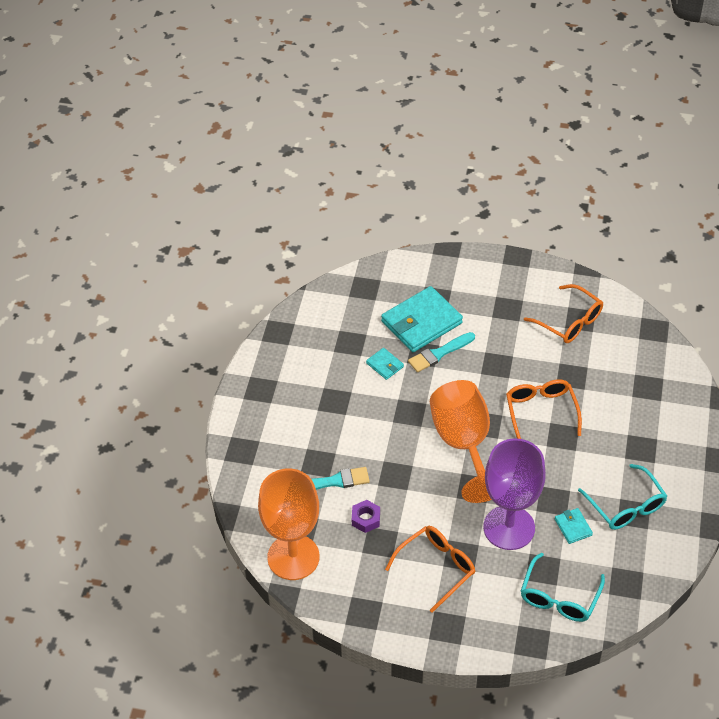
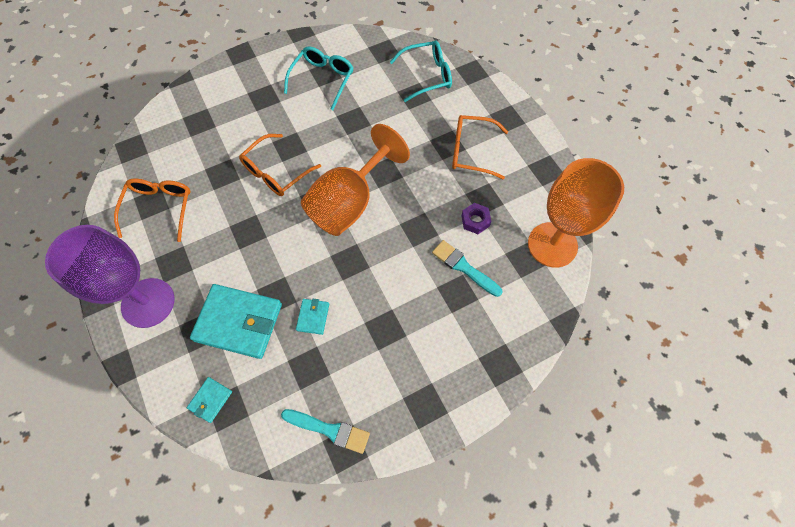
camera: 130 degrees left, 15 degrees up
(439, 353) = (267, 282): turquoise brush -> turquoise brush (329, 430)
(509, 527) = (399, 131): purple goblet -> purple goblet (148, 303)
(573, 527) = (366, 97): turquoise wallet -> turquoise wallet (210, 400)

